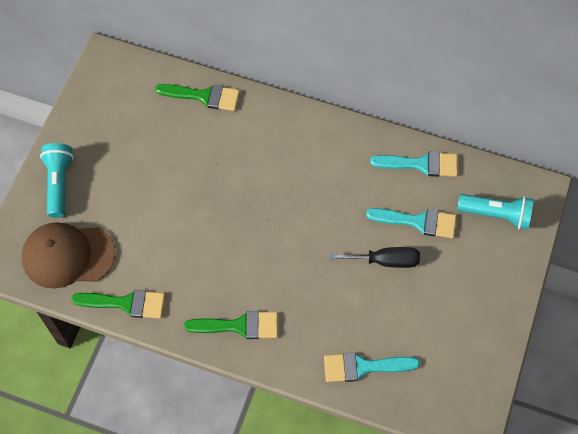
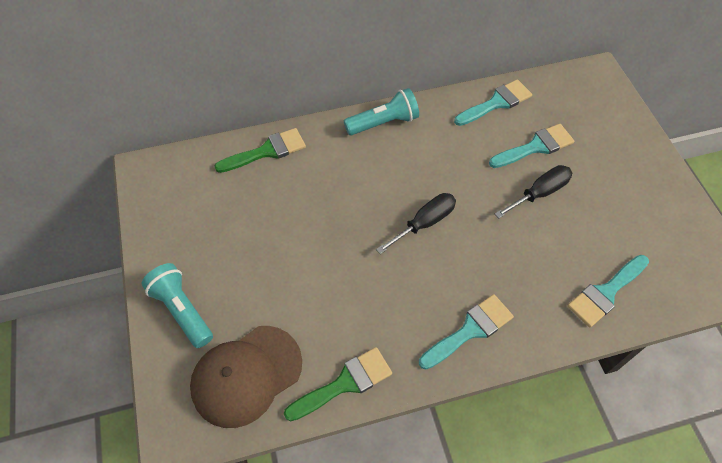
camera: 35 degrees left, 5 degrees down
(239, 326) = (470, 330): green brush -> turquoise brush
(274, 227) = (424, 223): none -> black screwdriver
(496, 215) = (586, 107): turquoise flashlight -> turquoise flashlight (383, 123)

